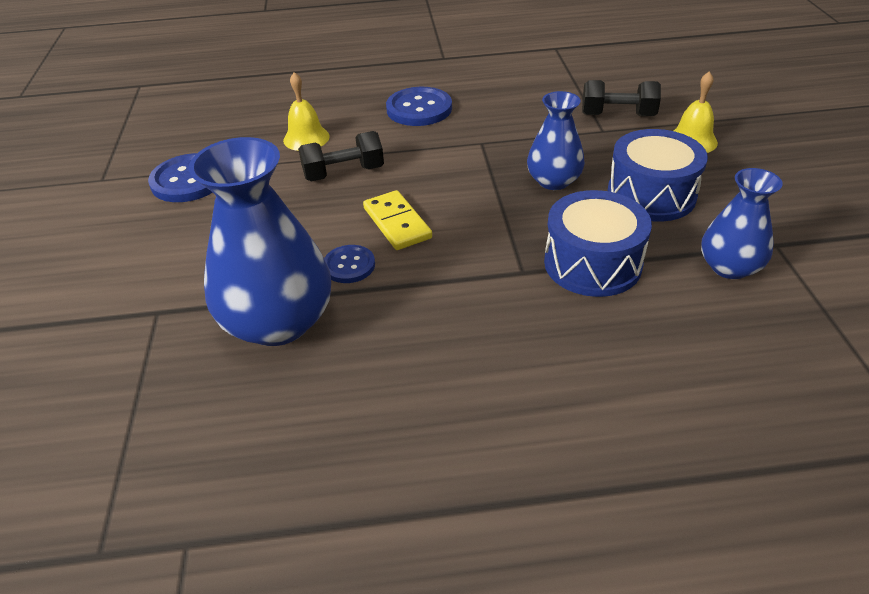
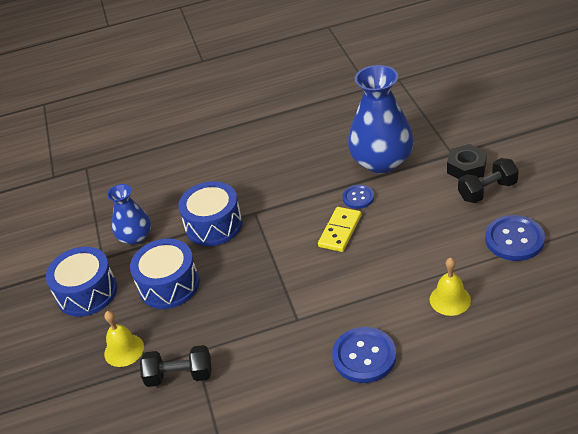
camera: 175 degrees right, 0 degrees up
(158, 282) = (466, 168): none -> black nut
(344, 173) = (397, 267): black dumbbell -> black dumbbell (487, 191)
(397, 223) = (340, 231): yellow domino -> yellow domino turned 60 degrees clockwise
(553, 181) = (237, 286): blue vase -> none
(776, 202) = (87, 292): none -> blue drum

